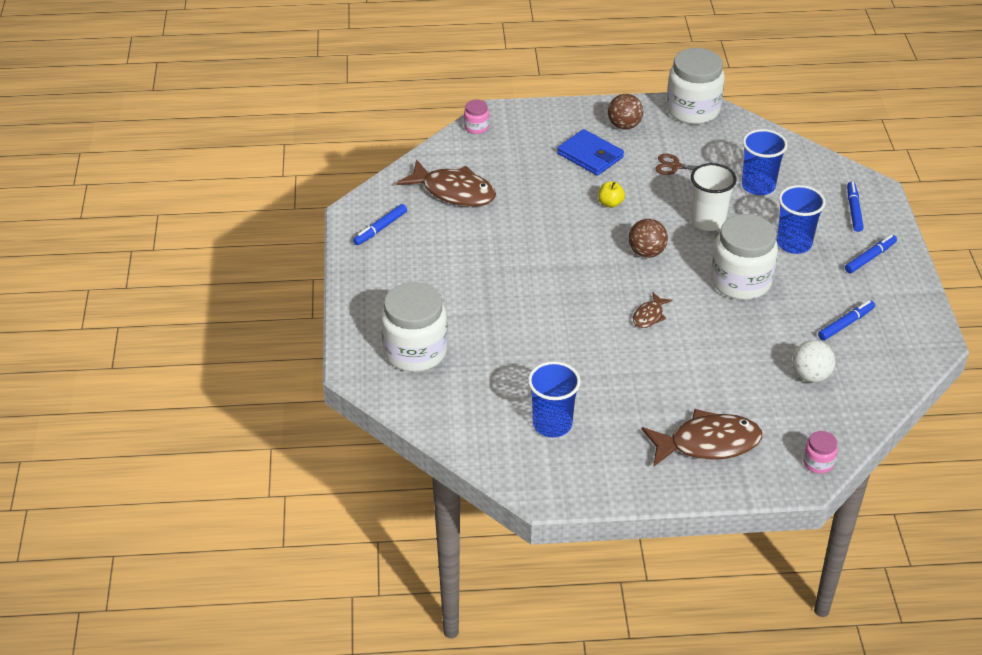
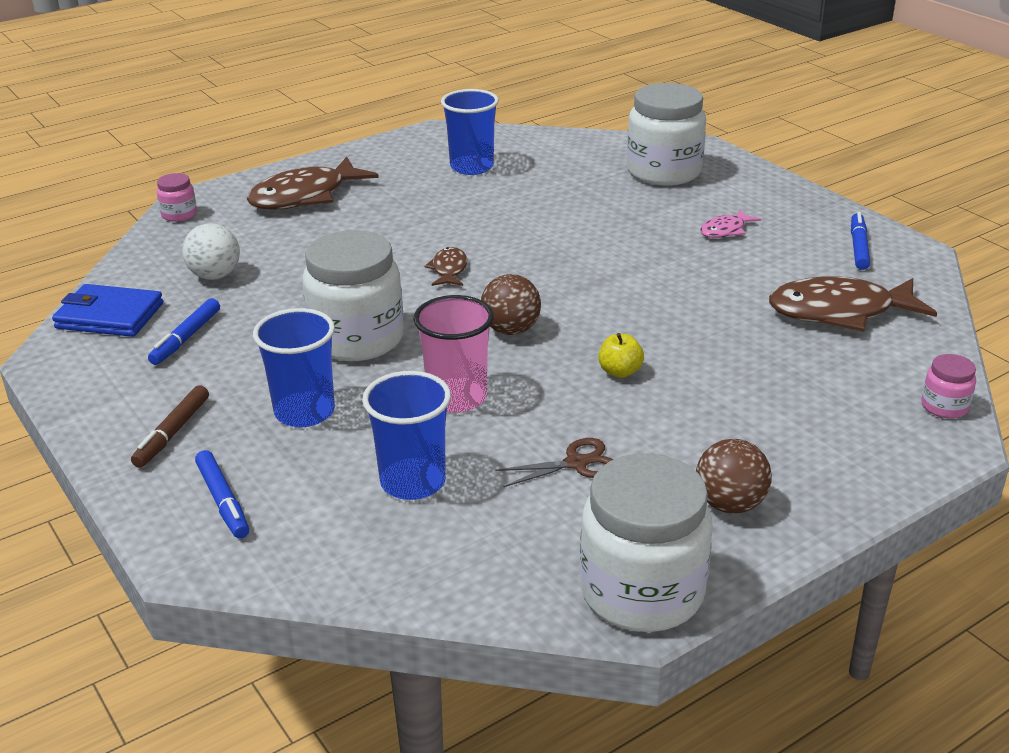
camera: 150 degrees right, 10 degrees down
(442, 275) = (725, 230): none -> pink fish
(590, 155) = (725, 429): blue wallet -> blue wallet (109, 316)
(708, 221) = (457, 398): white cup -> pink cup
(870, 258) = (172, 433): blue marker -> brown marker

